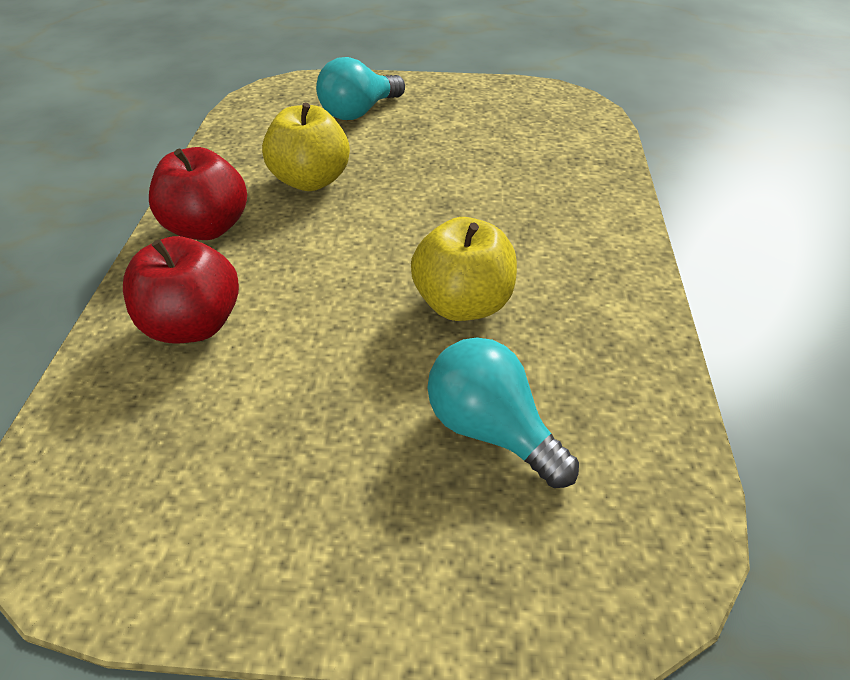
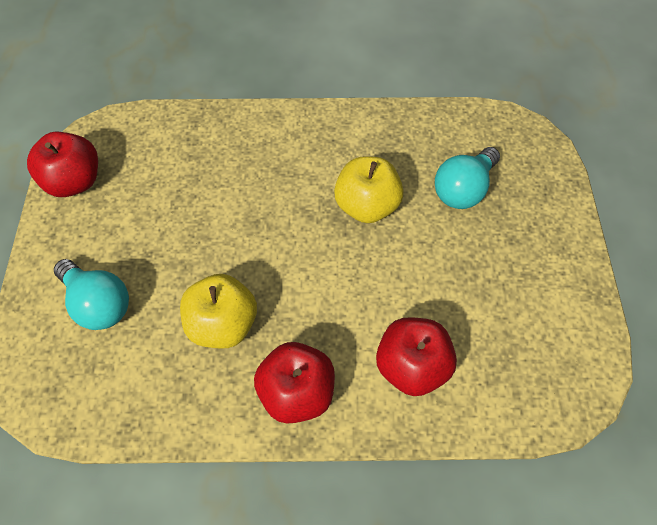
camera: 95 degrees left, 15 degrees up
(508, 94) = (74, 182): none -> red apple

